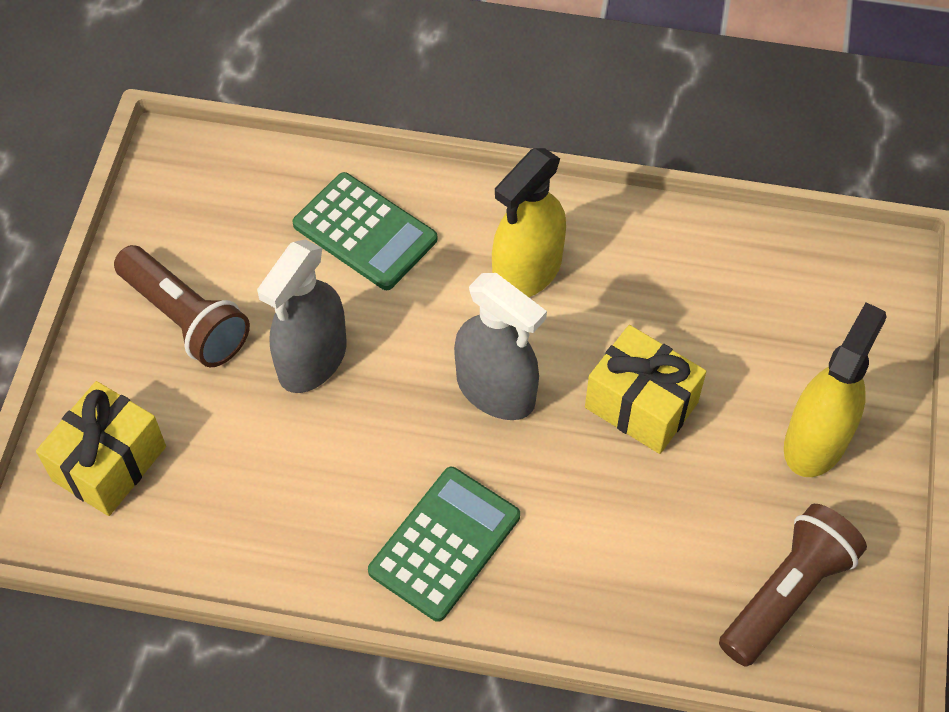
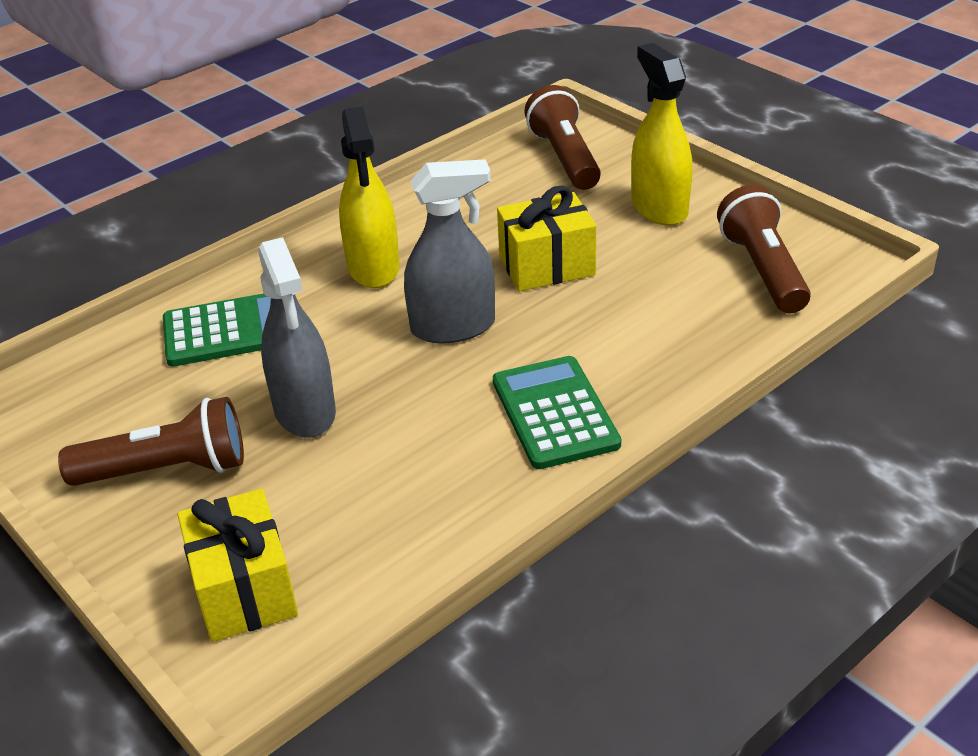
camera: 50 degrees left, 20 degrees down
(830, 304) = (564, 158): none -> brown flashlight

